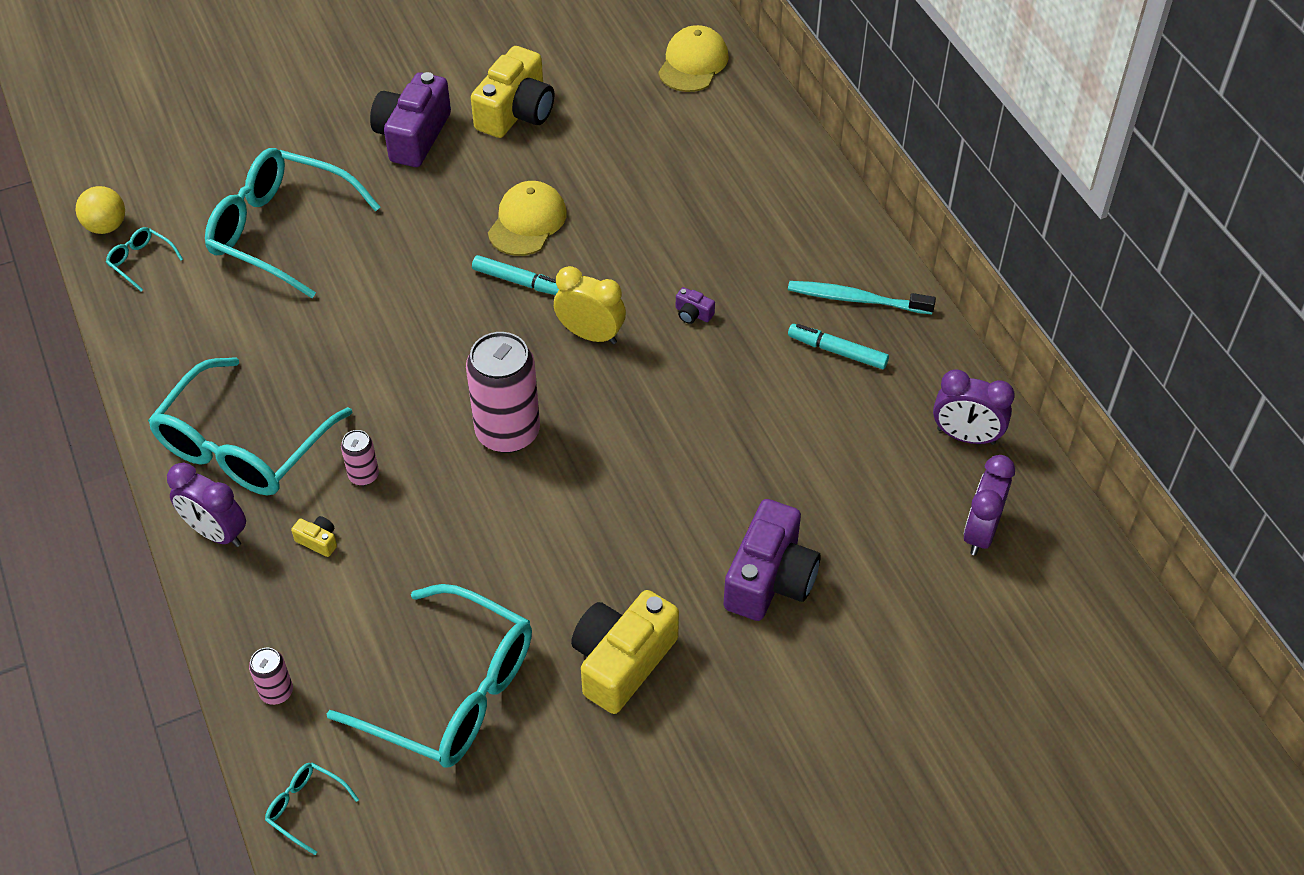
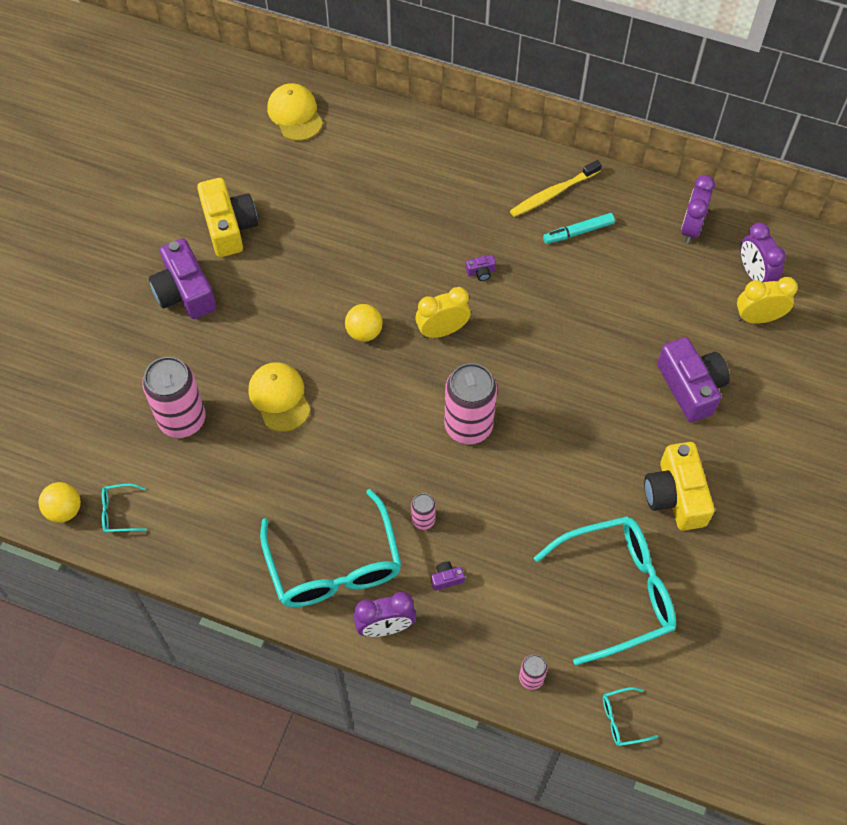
camera: 45 degrees left, 10 degrees up
(280, 231) = (182, 419): turquoise glasses -> pink can
(318, 541) = (446, 578): yellow camera -> purple camera
(519, 281) = (364, 332): turquoise marker -> yellow ball
(527, 222) = (323, 292): yellow cap -> yellow cap (279, 397)
(857, 299) = (553, 193): turquoise toothbrush -> yellow toothbrush
(930, 575) = (758, 318): none -> yellow clock
(966, 436) = (691, 228): purple clock -> purple clock turned 135 degrees clockwise

